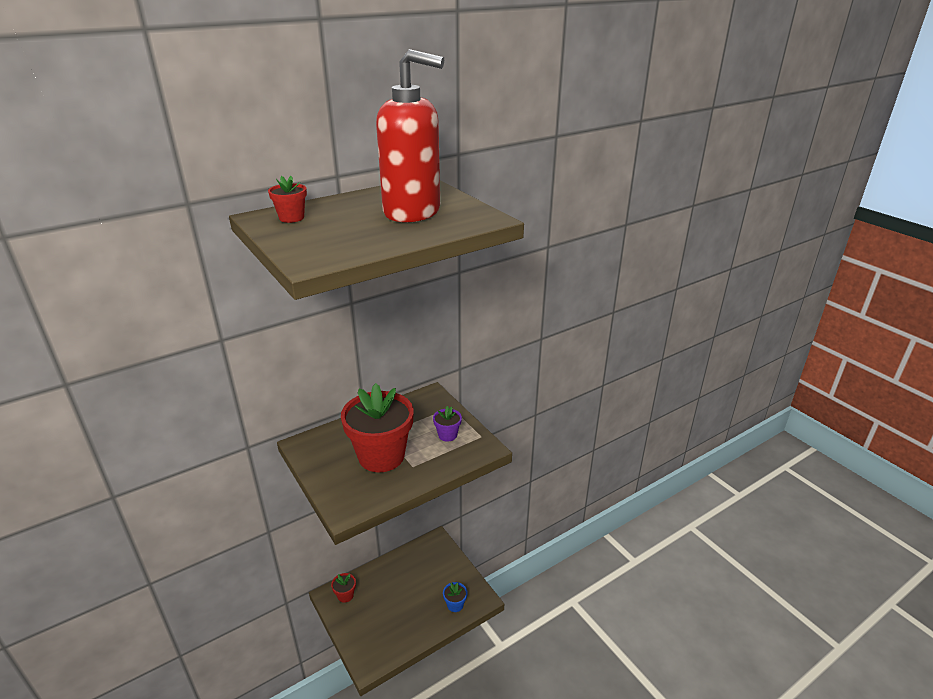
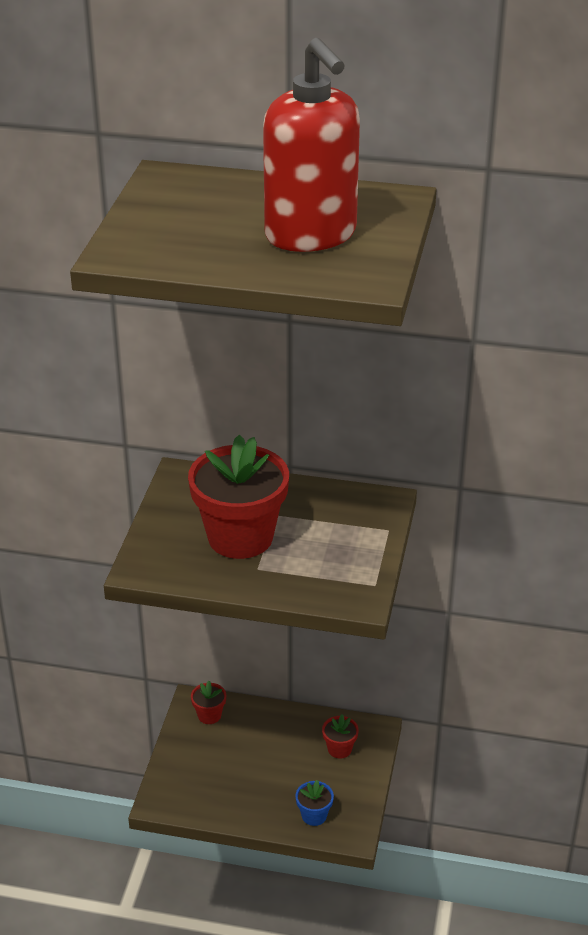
camera: 45 degrees right, 5 degrees up
(291, 218) = (186, 189): red flower pot -> red flower pot (339, 749)
(447, 435) = (339, 559): purple flower pot -> none

